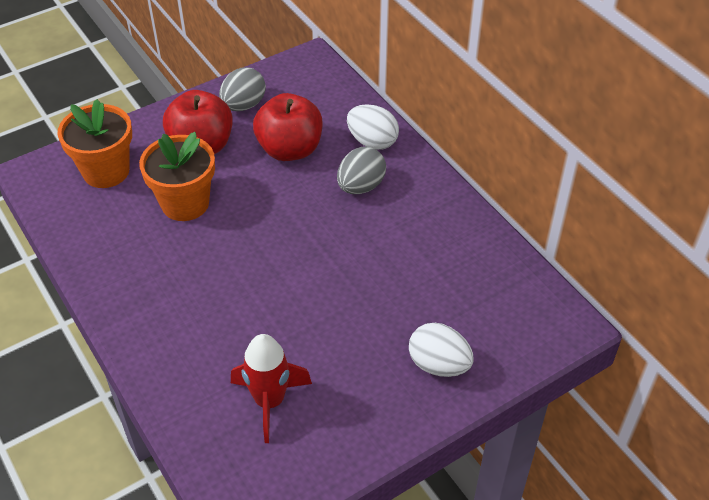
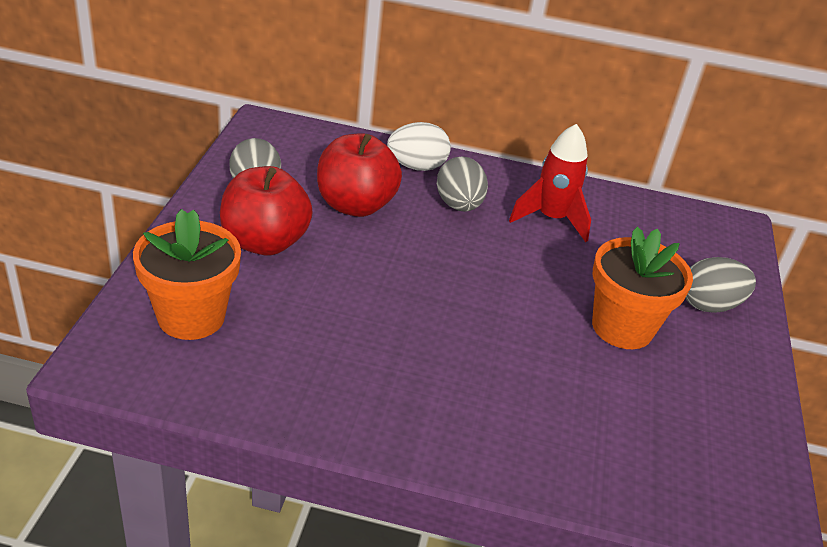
camera: 50 degrees left, 10 degrees down
(185, 203) = (323, 301): orange flower pot -> orange flower pot (622, 327)
(270, 401) = (647, 420): red rocket -> red rocket (551, 219)
(438, 365) = (709, 305): white egg -> grey egg

